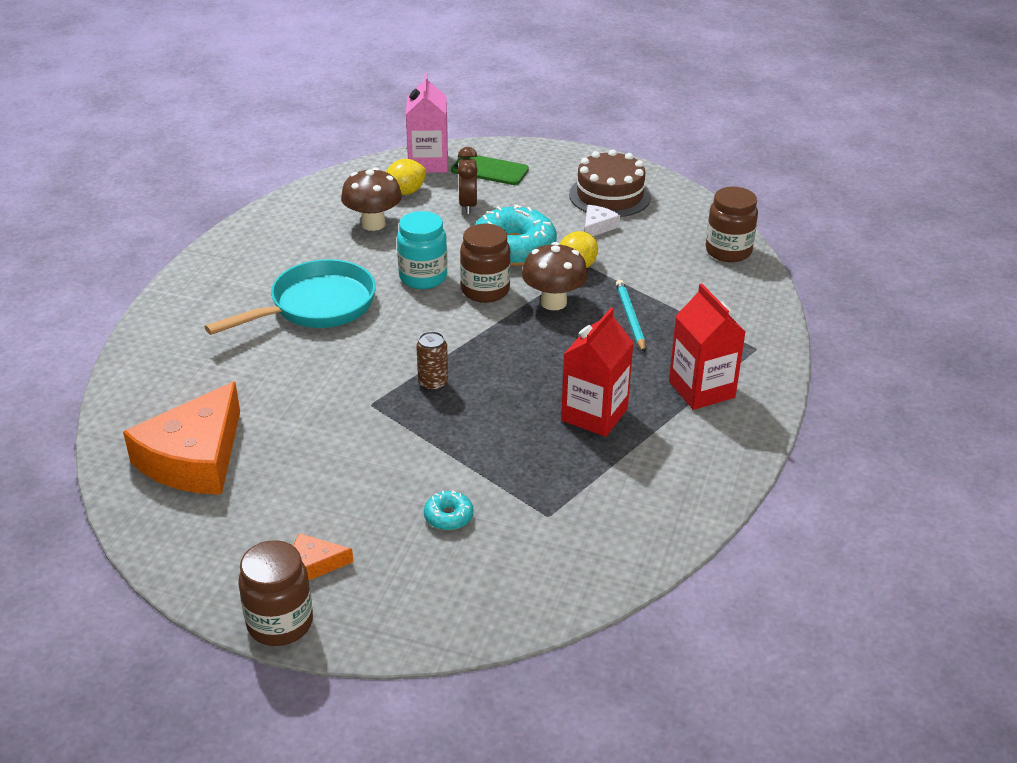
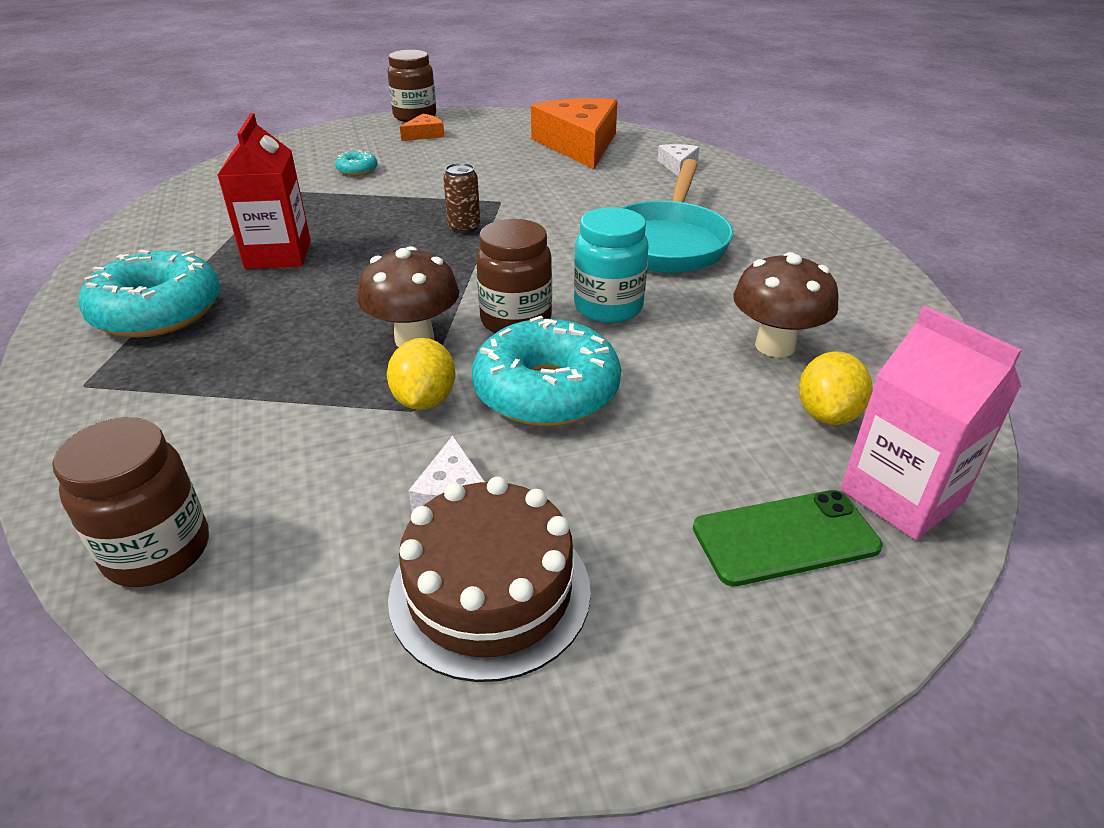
camera: 145 degrees right, 0 degrees up
(166, 382) = (677, 165): none -> white cheese
(468, 205) = (706, 435): brown clock -> none
(630, 318) = (293, 358): turquoise pencil -> none
(701, 389) = (158, 312): red carton -> turquoise donut

